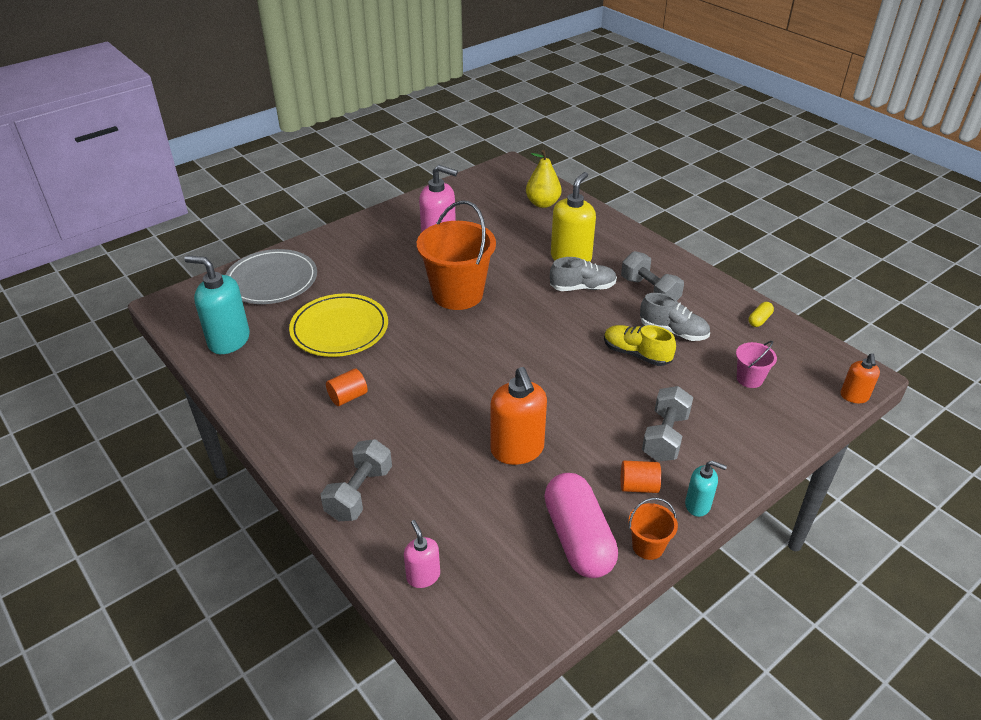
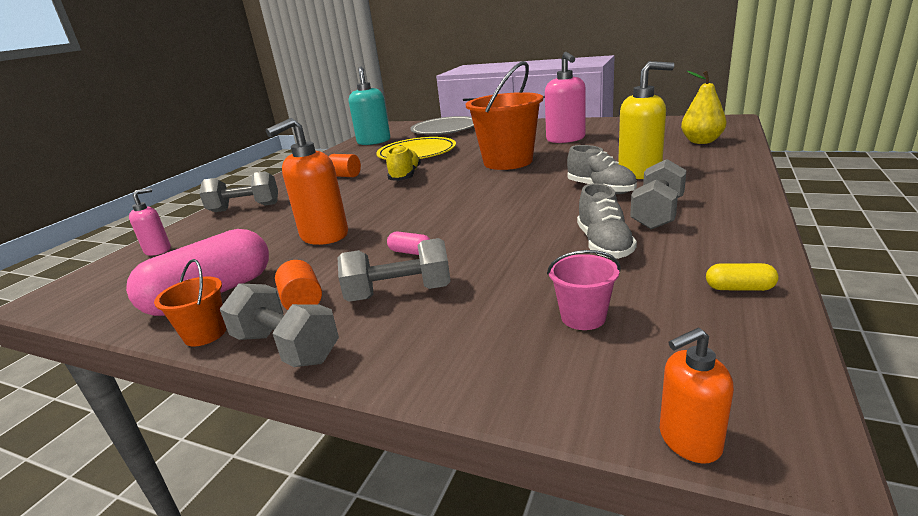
camera: 65 degrees right, 15 degrees down
(603, 412) = (410, 252): none -> pink capsule
(636, 354) = (529, 239): yellow shoe -> yellow shoe (405, 176)
(698, 505) = (286, 347): turquoise soap dispenser -> grey dumbbell

